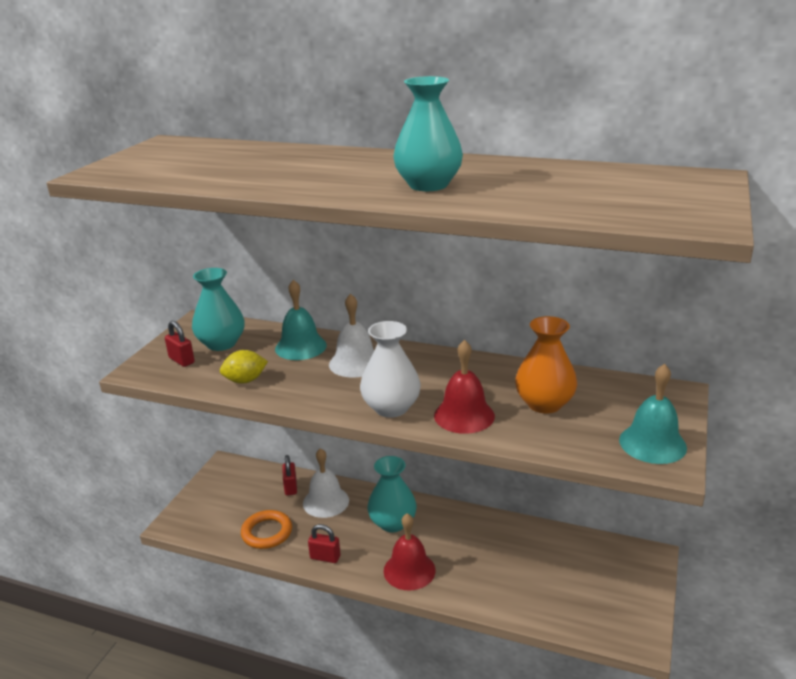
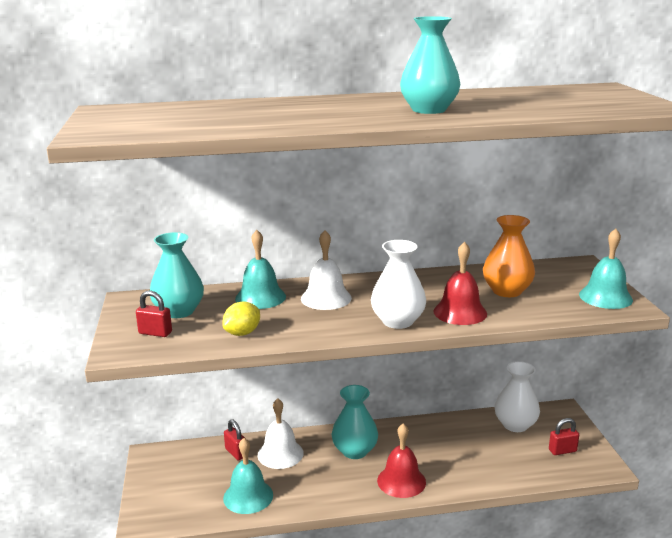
camera: 30 degrees left, 5 degrees down
(267, 532) = (248, 496): orange ring -> turquoise bell
(325, 557) = (321, 497): red padlock -> red padlock (562, 450)
(580, 553) = (515, 425): none -> white vase

